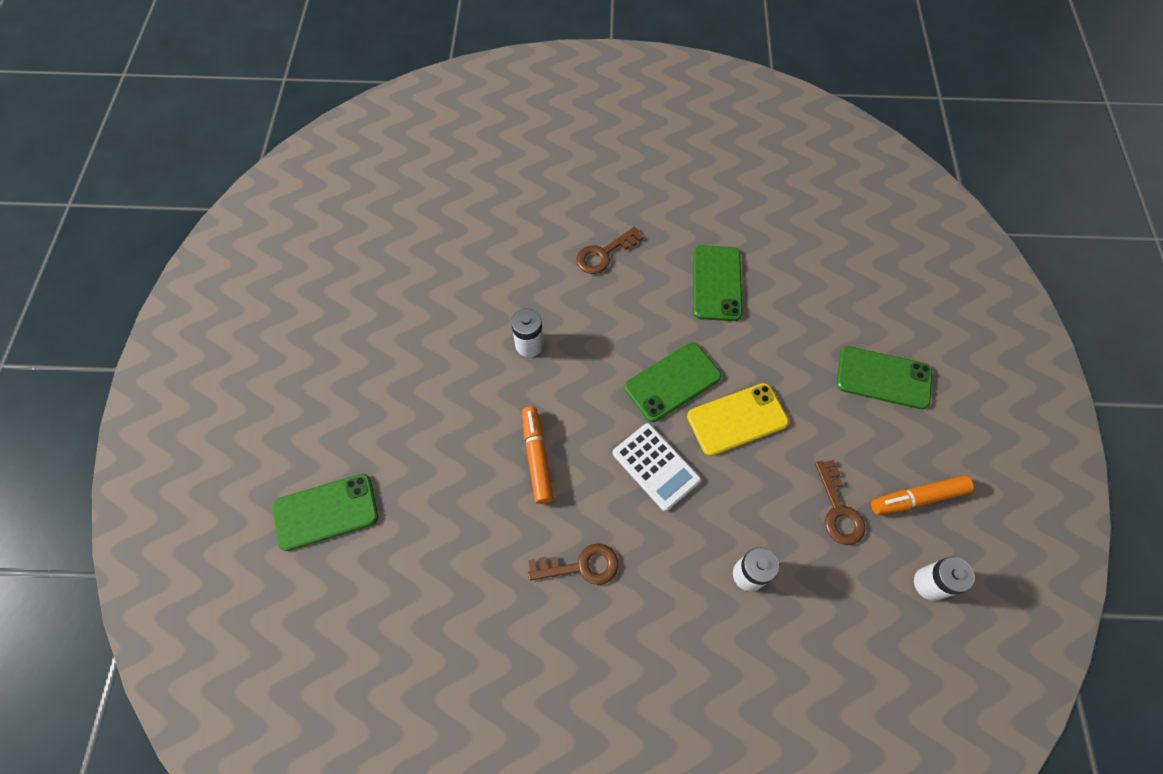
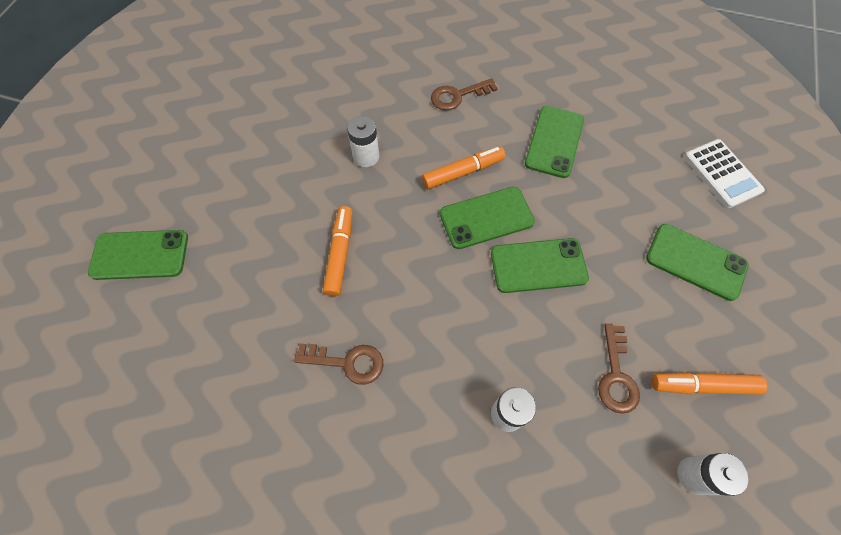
camera: 15 degrees right, 0 degrees up
(634, 338) = (463, 172): none -> orange marker
(656, 466) = (447, 289): white calculator -> white calculator (722, 173)
(737, 419) = (538, 265): yellow phone -> green phone

